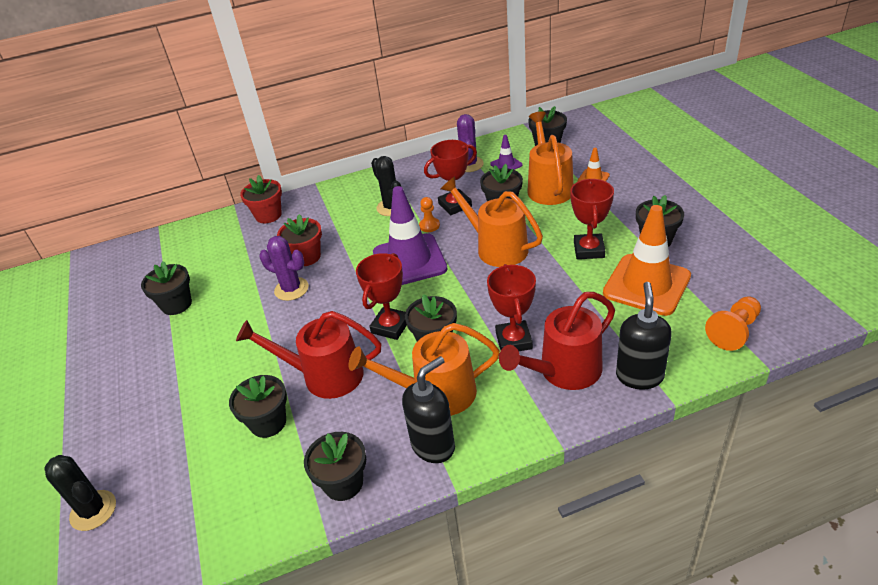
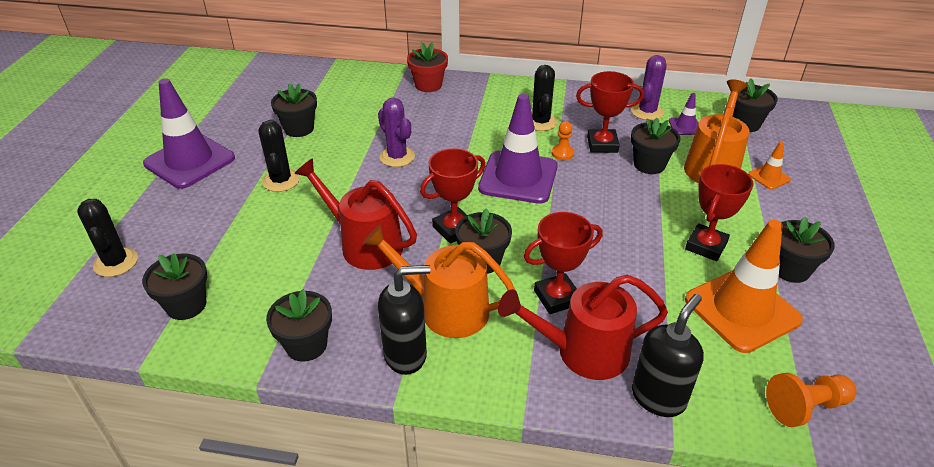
camera: 25 degrees right, 0 degrees up
(88, 382) = (189, 161): none -> purple traffic cone
(199, 358) = (281, 181): none -> black cactus
(268, 422) = (289, 261): black flower pot -> black flower pot (186, 305)
(306, 257) = (431, 134): red flower pot -> none
(496, 247) = (610, 201): orange watering can -> none
(513, 340) = (557, 297): red trophy -> red trophy turned 45 degrees clockwise

